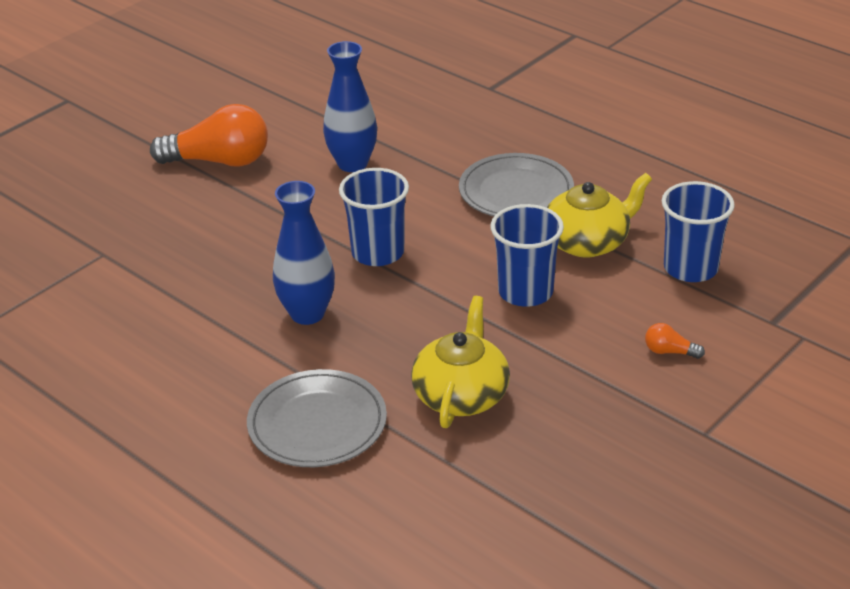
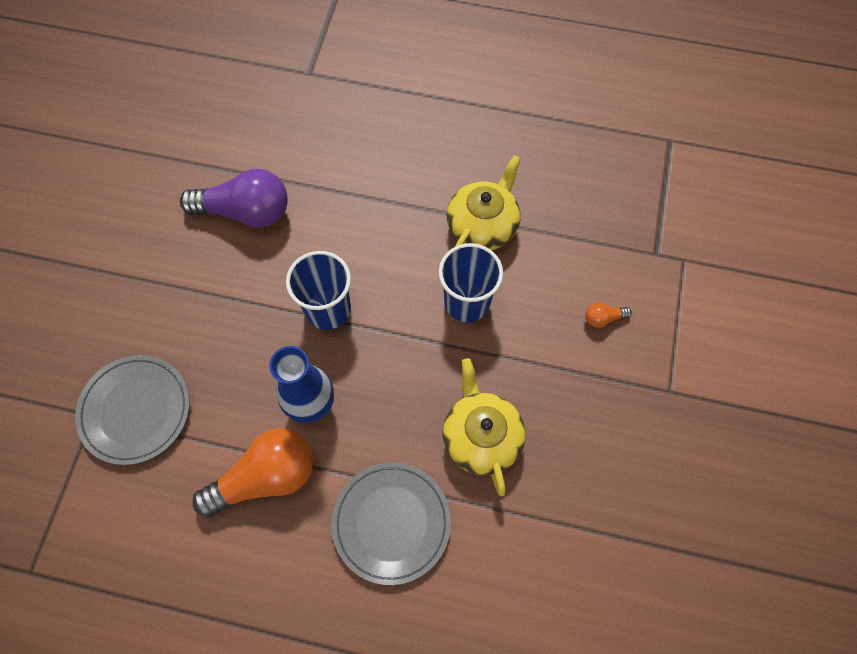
camera: 30 degrees left, 30 degrees up
(219, 161) = (127, 256): orange light bulb -> orange light bulb (266, 477)
(352, 164) = (246, 212): blue vase -> purple light bulb
(516, 192) = (397, 190): grey plate -> grey plate (135, 410)
(690, 268) = (571, 221): blue cup -> none

